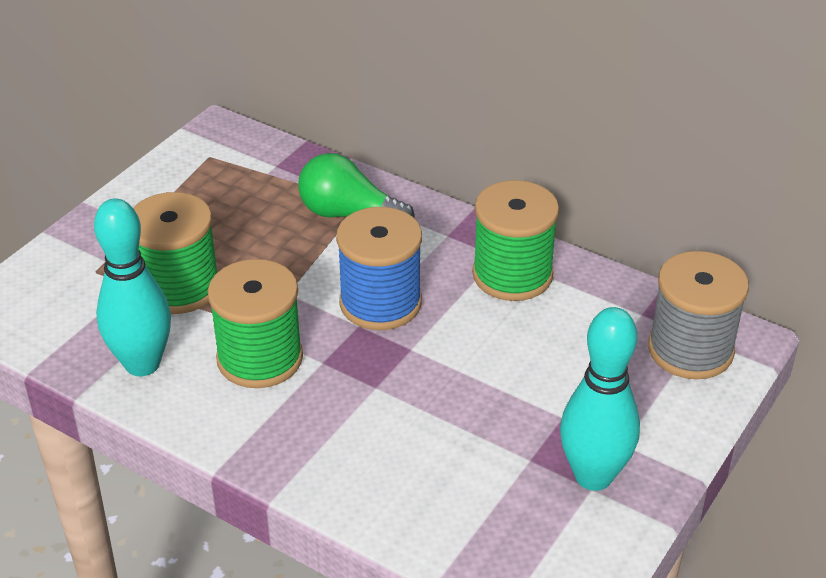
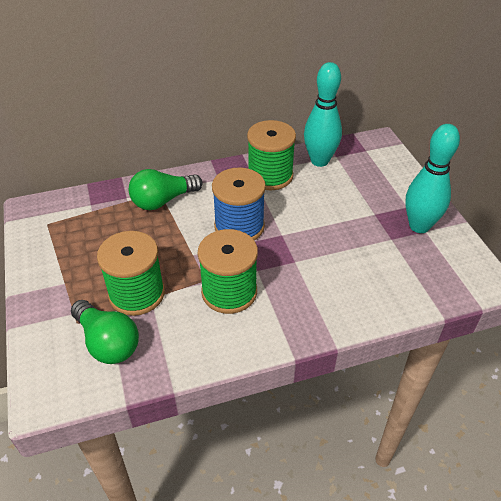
camera: 50 degrees left, 5 degrees up
(91, 310) = (107, 342): none -> green light bulb
(142, 364) = (179, 343): turquoise bowling pin -> turquoise bowling pin (319, 161)
(690, 350) = (371, 156): grey spool -> none

